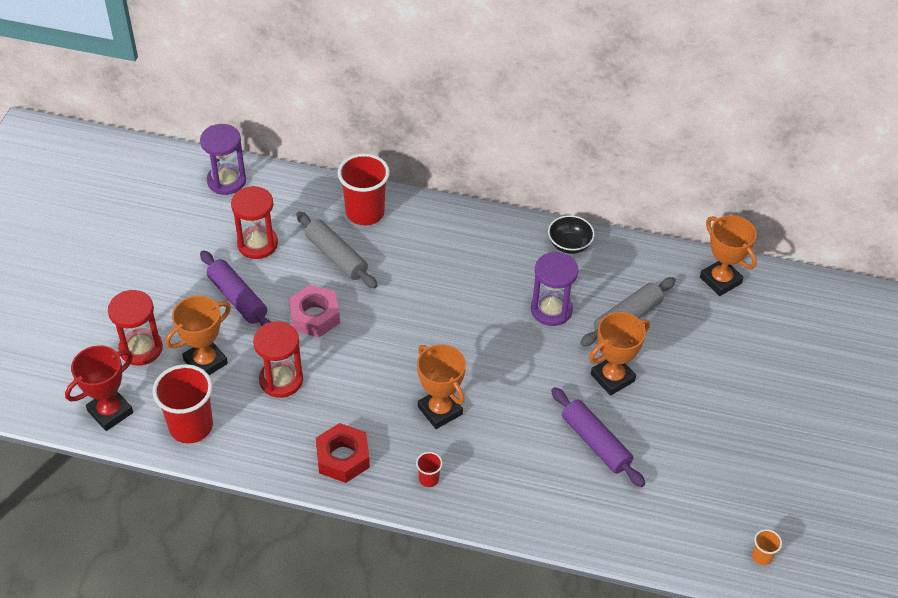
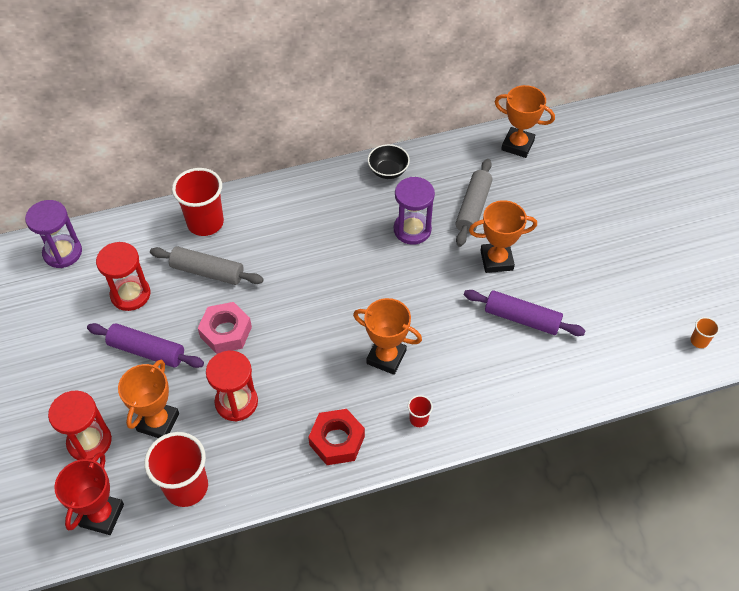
camera: 30 degrees left, 5 degrees up
(612, 378) = (496, 260): orange trophy -> orange trophy turned 60 degrees clockwise

